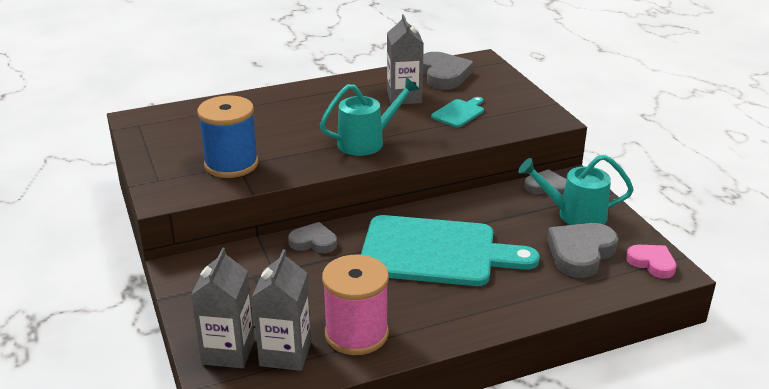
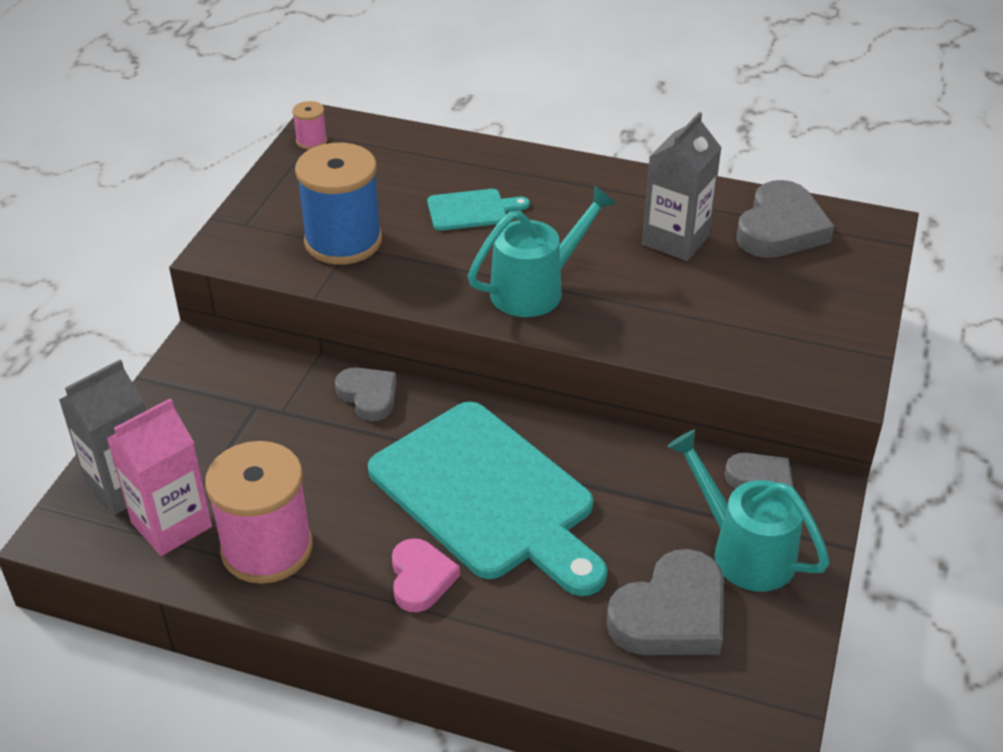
camera: 40 degrees right, 10 degrees up
(140, 129) = (311, 141): none -> pink spool
(285, 353) = (171, 524): grey carton -> pink carton
(367, 142) = (536, 289): turquoise watering can -> turquoise watering can turned 45 degrees counterclockwise
(459, 113) = (718, 303): turquoise cutting board -> turquoise cutting board (471, 210)
(580, 253) = (671, 614): grey heart -> grey heart turned 150 degrees clockwise
(652, 263) = (754, 695): pink heart -> pink heart (421, 578)

